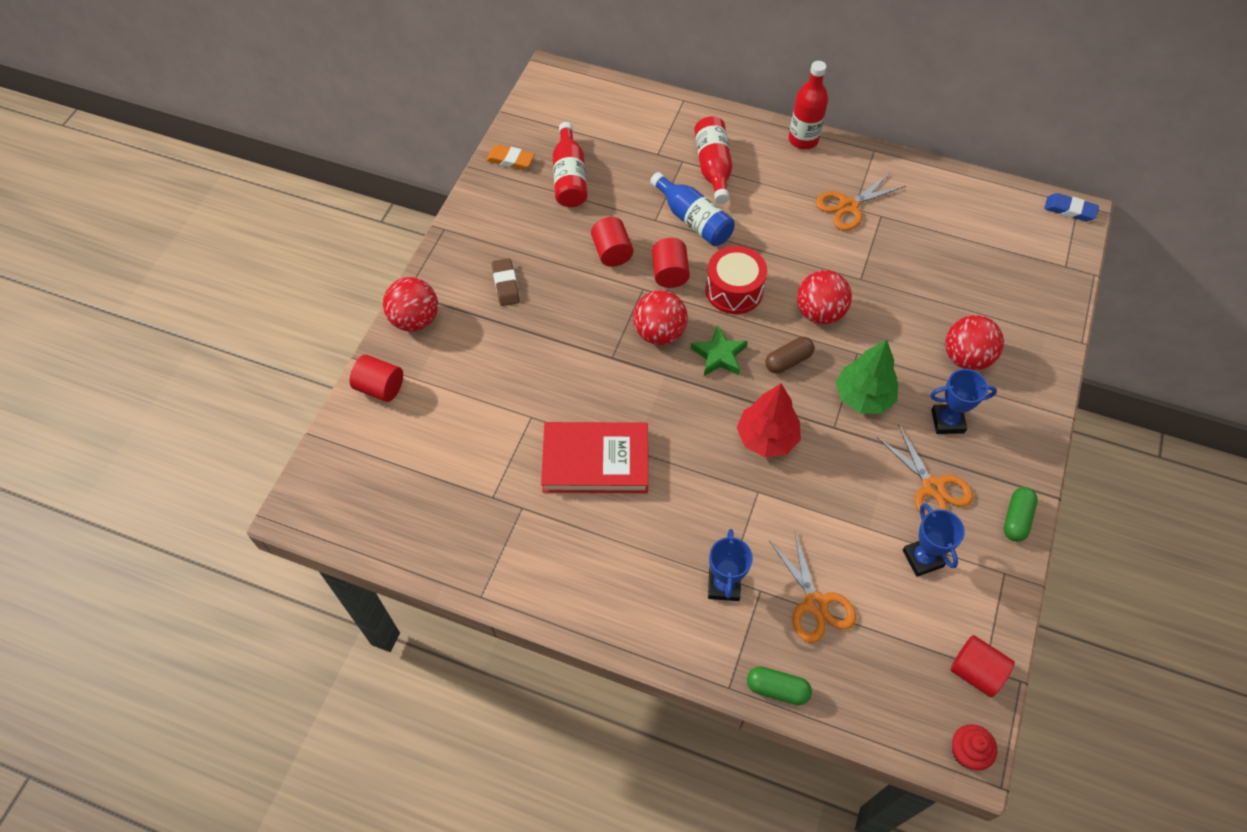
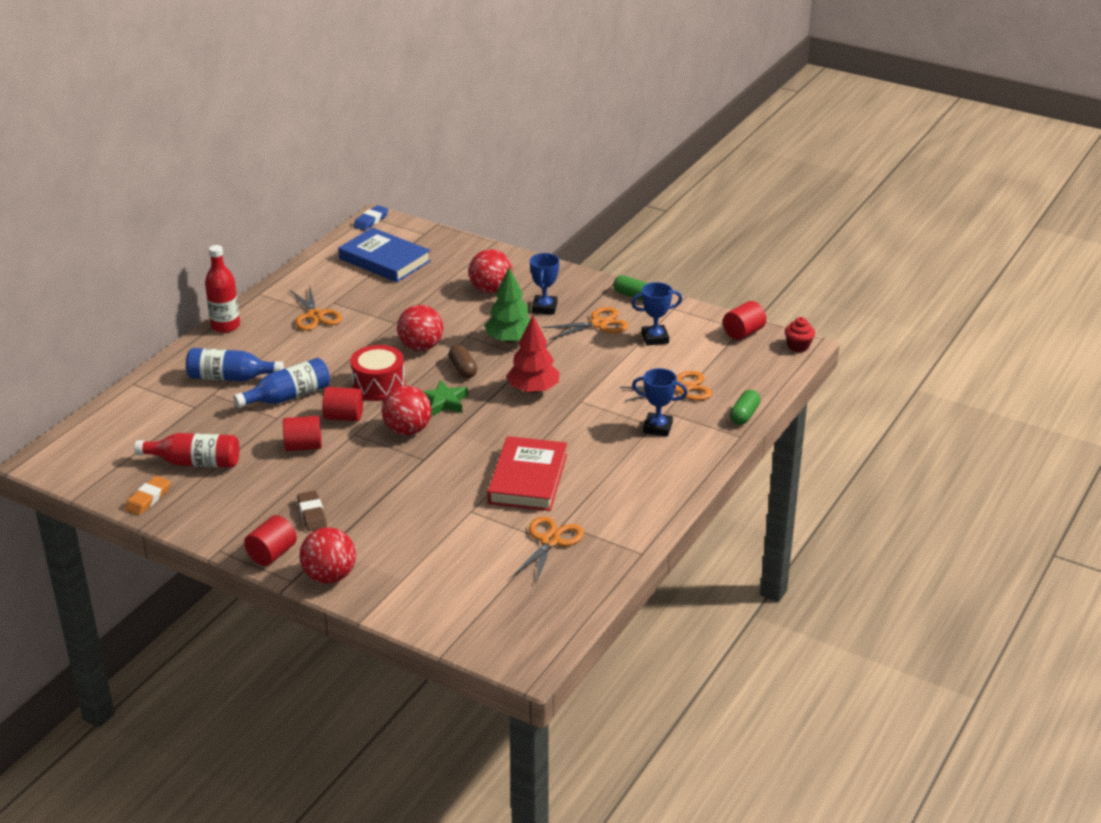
camera: 80 degrees left, 25 degrees down
(380, 387) = (404, 604): red cylinder -> red cylinder (272, 554)
(490, 500) = (550, 541): none -> orange scissors
(506, 284) = (312, 514): brown eraser -> brown eraser turned 75 degrees clockwise
(713, 167) = (230, 378): red bottle -> blue bottle
(988, 241) = (384, 260): none -> blue book

